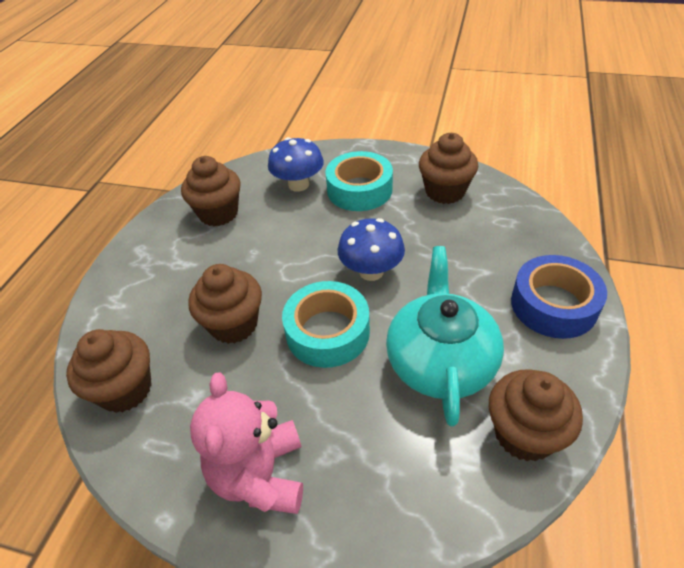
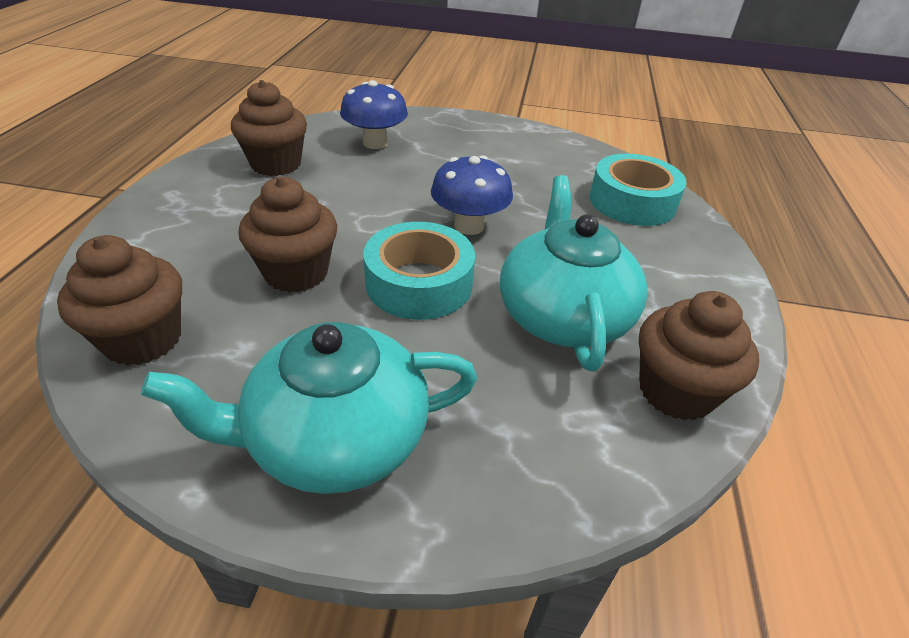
camera: 10 degrees left, 5 degrees down
(260, 475) = (335, 438): pink teddy bear -> turquoise teapot
(359, 190) = (448, 151): turquoise tape -> turquoise tape (632, 202)
(445, 191) = (548, 157): brown cupcake -> none
(553, 305) = (687, 264): blue tape -> none

